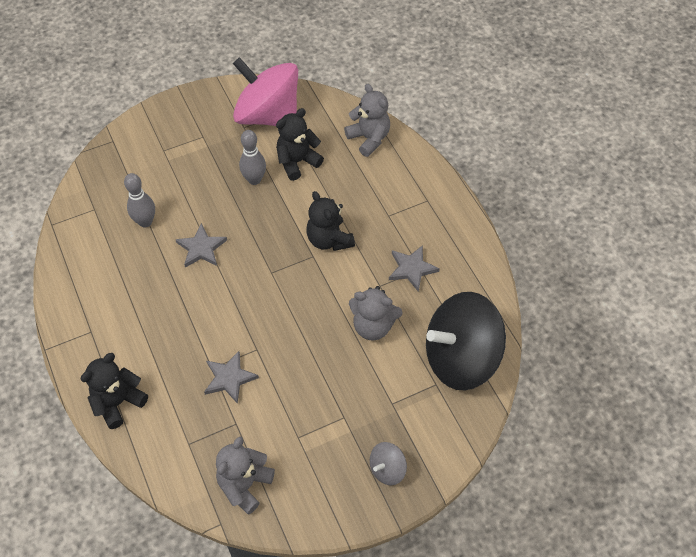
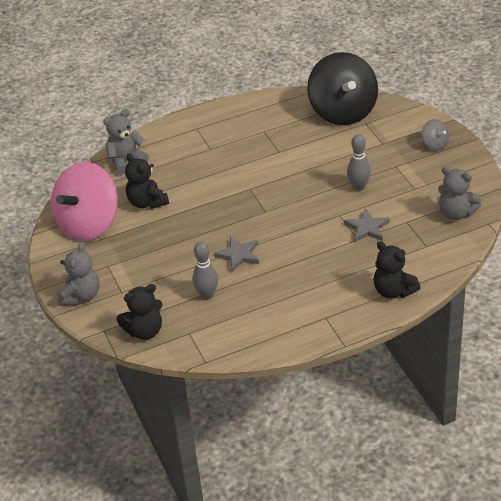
camera: 85 degrees left, 15 degrees down
(254, 180) = (164, 227): grey bowling pin -> grey bowling pin (358, 187)
(329, 239) = (233, 180): black teddy bear -> black teddy bear (145, 331)
(373, 326) = (316, 154): grey teddy bear -> grey teddy bear (81, 296)
(412, 269) = (263, 135): grey star -> none

